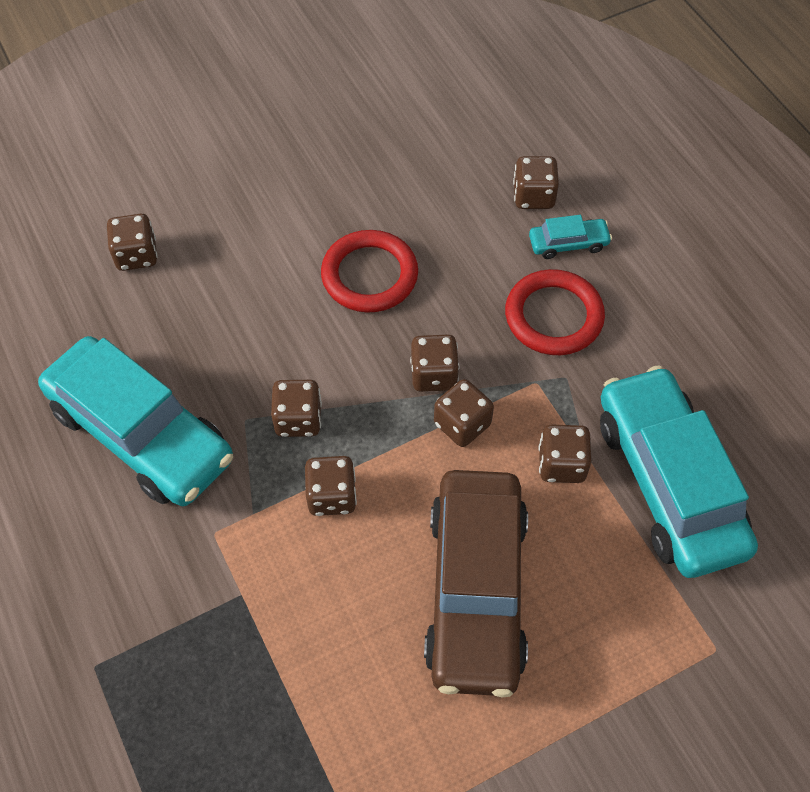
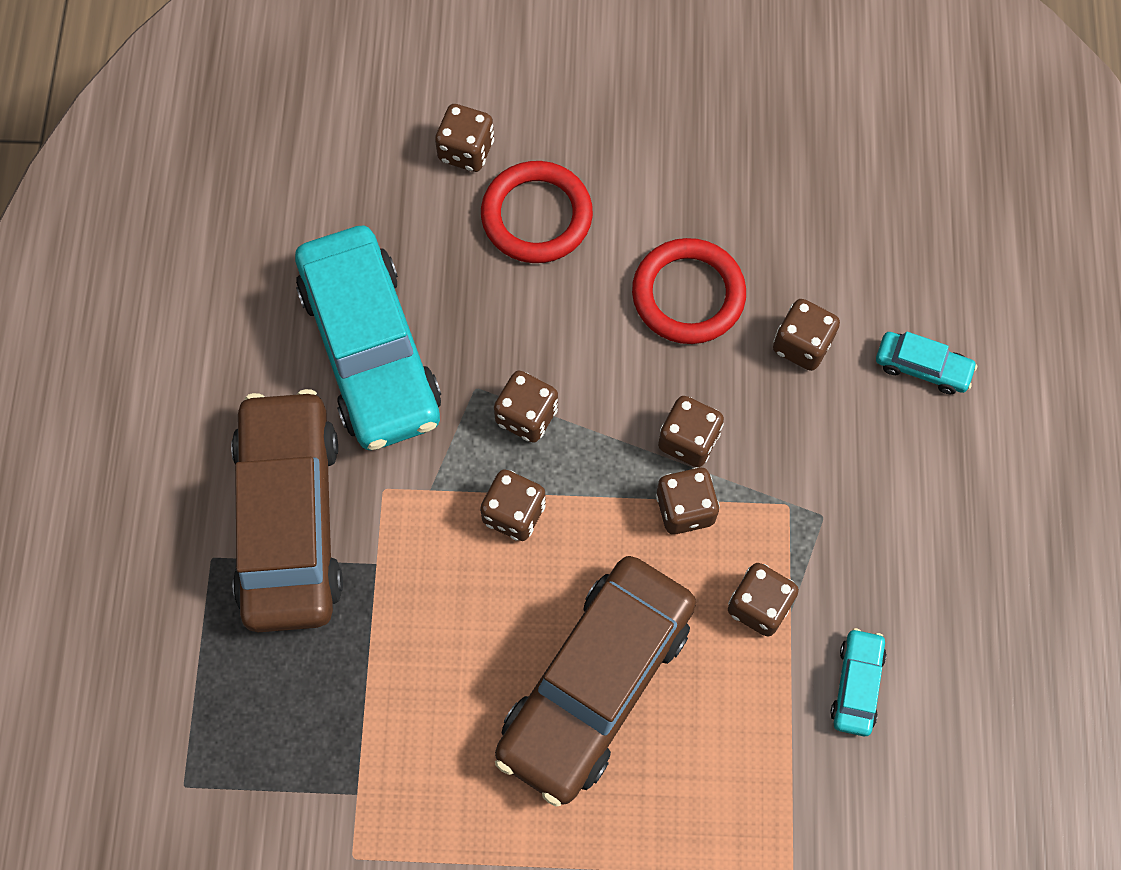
camera: 30 degrees right, 10 degrees up
(147, 599) = (290, 520): none -> brown car
(533, 196) = (919, 292): brown dice -> brown dice (802, 345)
(553, 316) = (853, 442): red ring -> red ring (536, 216)
(668, 482) = (856, 685): turquoise car -> turquoise car, size x0.42

